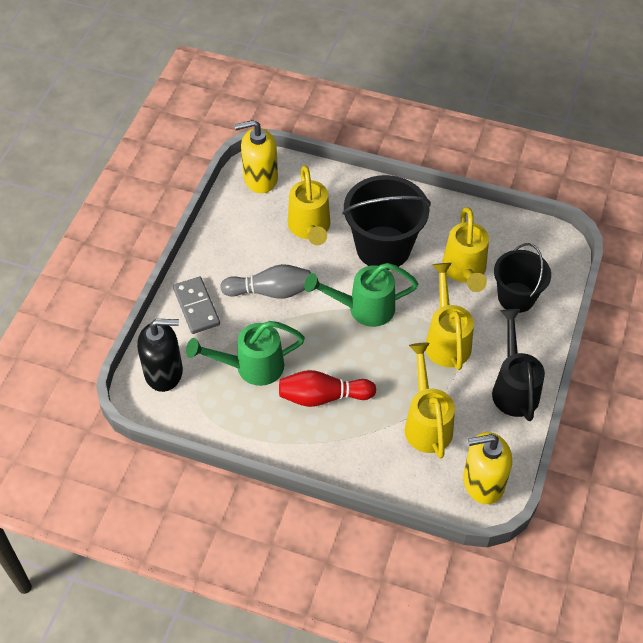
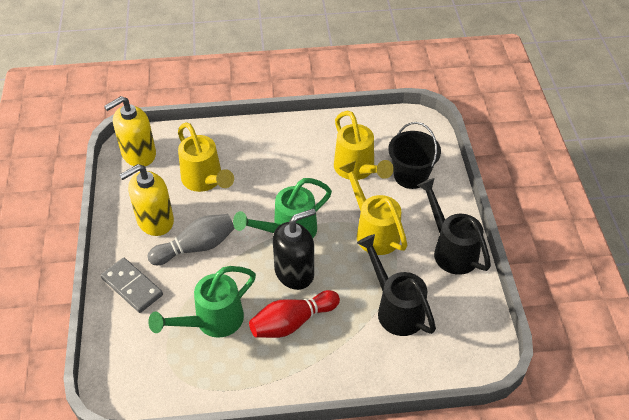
camera: 25 degrees left, 5 degrees down
(164, 372) = (129, 360): black soap dispenser -> black soap dispenser (294, 272)
(383, 248) = (278, 175): black bucket -> none
(426, 422) = (395, 308): yellow watering can -> black watering can
(483, 482) = (471, 341): yellow soap dispenser -> yellow soap dispenser (155, 221)

